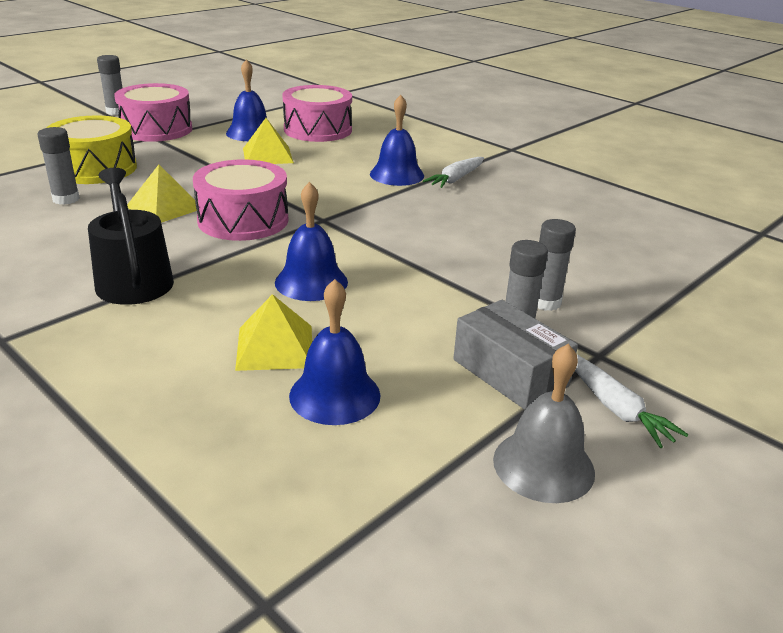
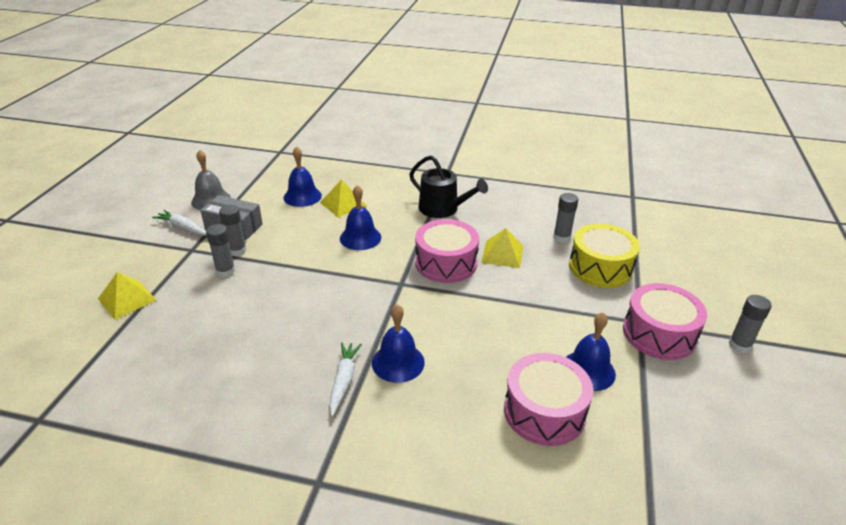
camera: 150 degrees right, 5 degrees up
(267, 155) = (525, 339): yellow pyramid -> yellow pyramid (127, 299)

